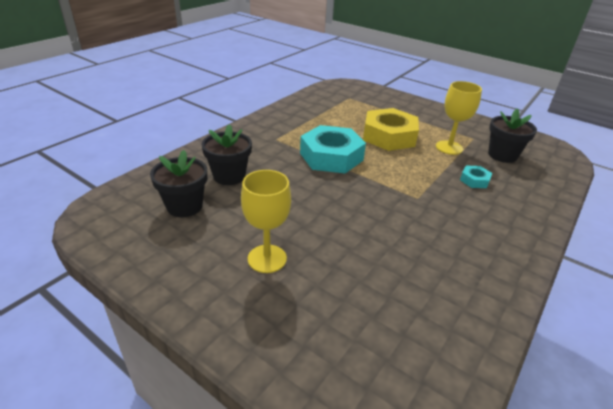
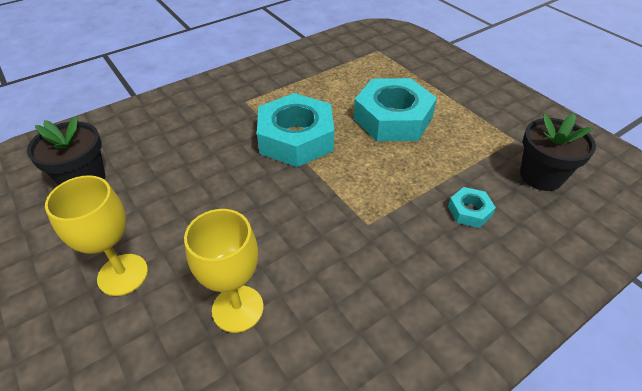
camera: 20 degrees right, 10 degrees up
(229, 176) = (158, 146): black flower pot -> none
(389, 136) = (393, 118): yellow nut -> turquoise nut
(449, 147) = (467, 150): yellow goblet -> yellow goblet (238, 308)

